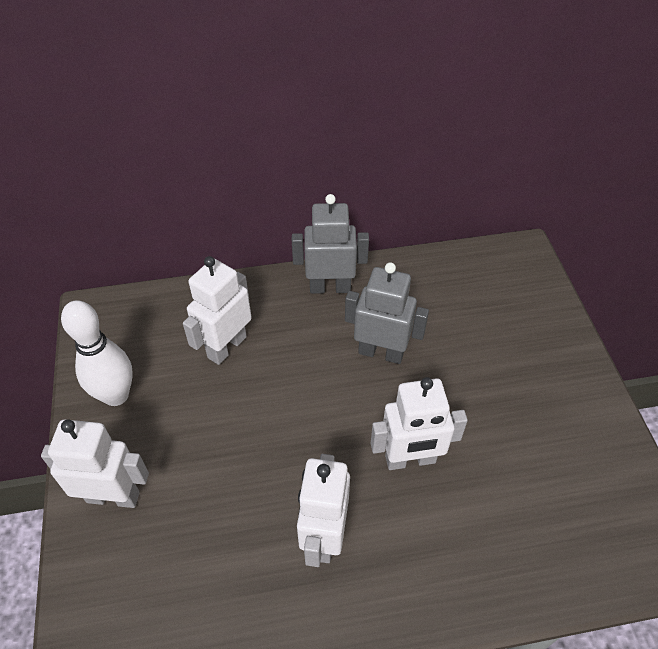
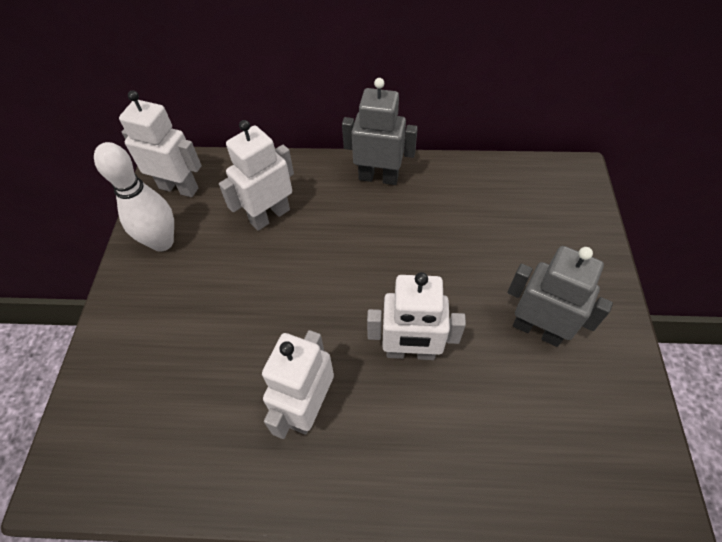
camera: 15 degrees right, 5 degrees up
(113, 496) = (133, 331): white robot -> white robot (179, 188)
(381, 352) = (410, 245): grey robot -> grey robot (537, 329)

